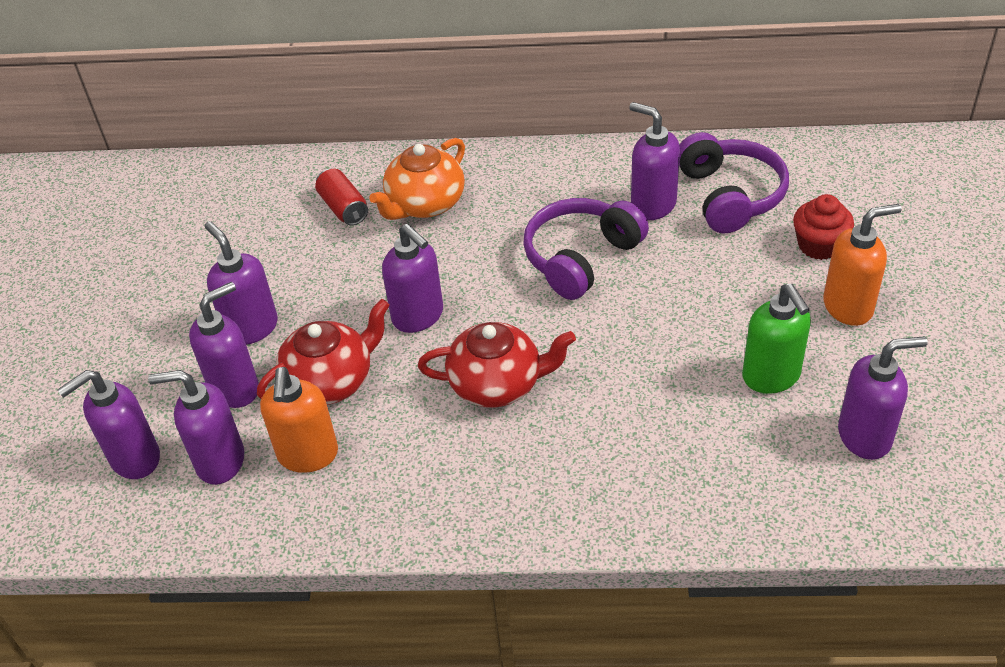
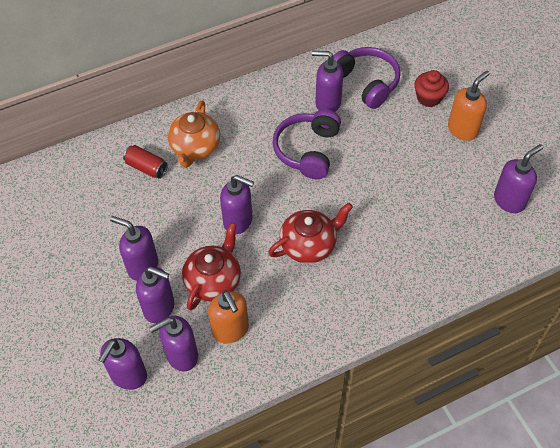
camera: 30 degrees left, 10 degrees up
(235, 388) = (159, 308): purple soap dispenser -> purple soap dispenser turned 90 degrees clockwise
(771, 377) = (447, 185): green soap dispenser -> none

